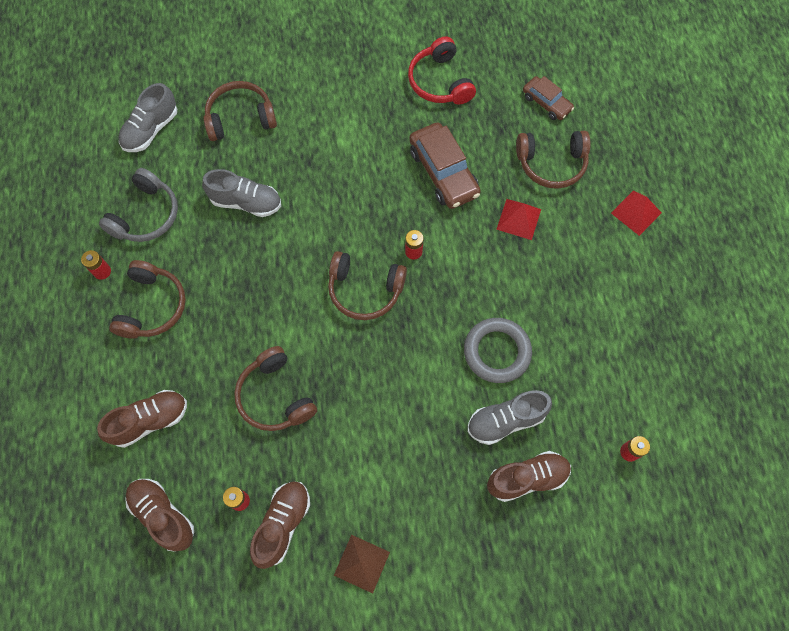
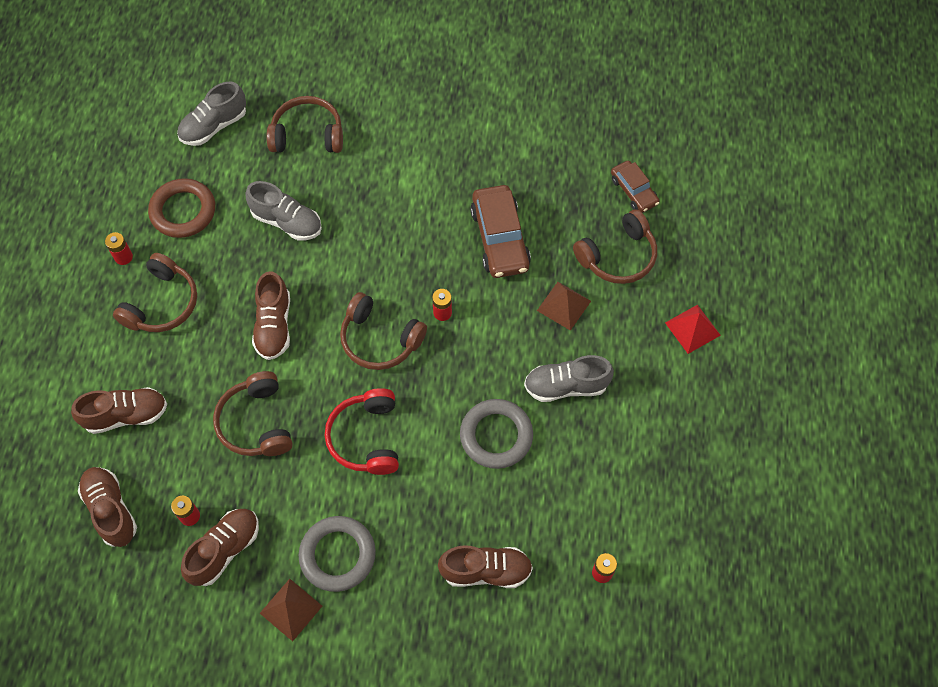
camera: 15 degrees right, 5 degrees down
(146, 215) = (183, 211): grey headphones -> brown ring
(264, 301) = (274, 326): none -> brown shoe
(389, 500) = (337, 555): none -> grey ring
(440, 82) = (526, 143): red headphones -> red headphones (366, 438)
(505, 420) = (482, 507): grey shoe -> grey shoe (566, 386)
(519, 219) = (564, 305): red pyramid -> brown pyramid
(551, 164) = (618, 256): brown headphones -> brown headphones turned 45 degrees counterclockwise

